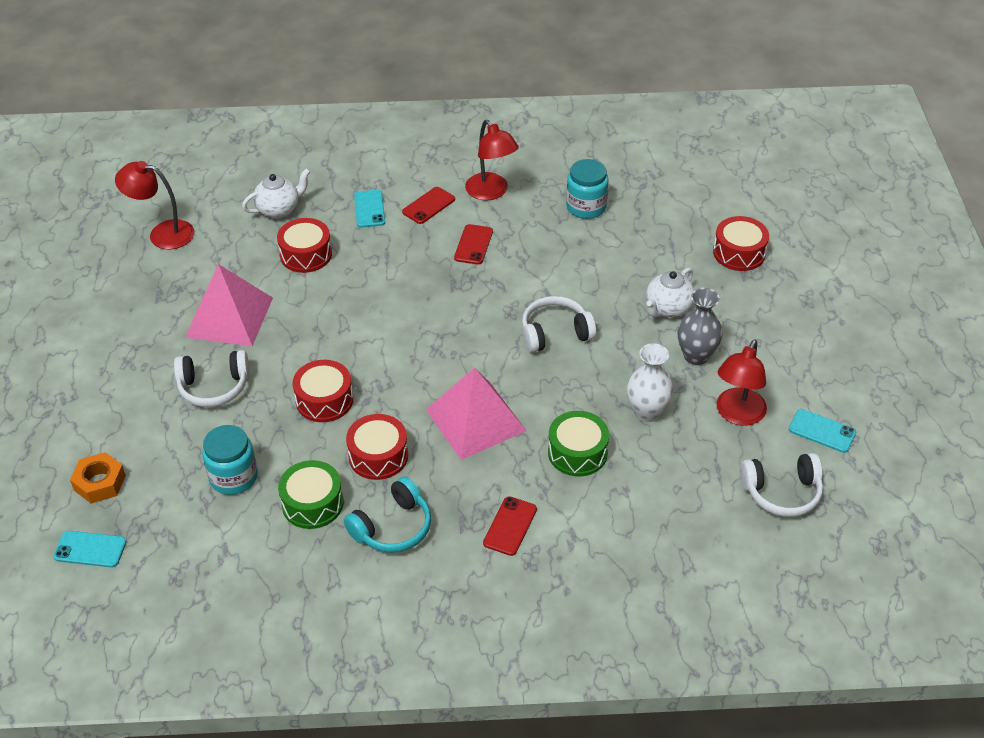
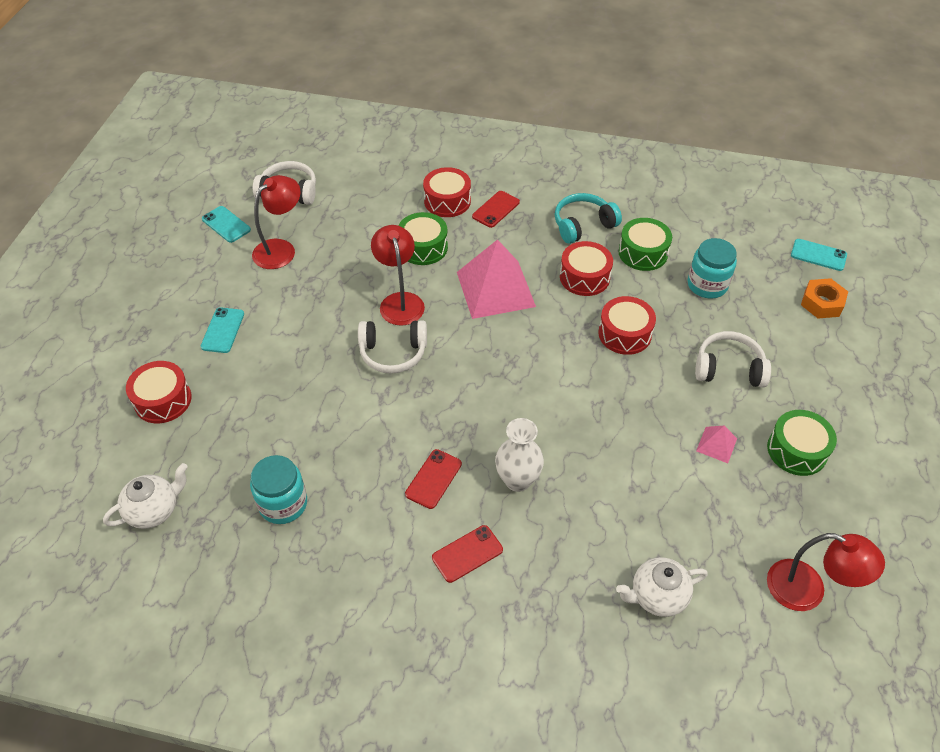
camera: 165 degrees left, 5 degrees up
(155, 327) = (797, 450): none -> green drum
(229, 317) = (716, 444): pink pyramid -> pink pyramid, size x0.44
(306, 254) = (628, 511): red drum -> red drum (447, 201)
(369, 209) = (542, 567): turquoise phone -> turquoise phone (223, 330)
(491, 192) = (384, 557): red lamp -> red lamp (400, 301)
(647, 412) = (351, 266): white vase -> white vase (517, 480)
(668, 308) = (275, 354): white teapot -> white teapot (154, 510)
(696, 356) = (280, 303): grey vase -> none

